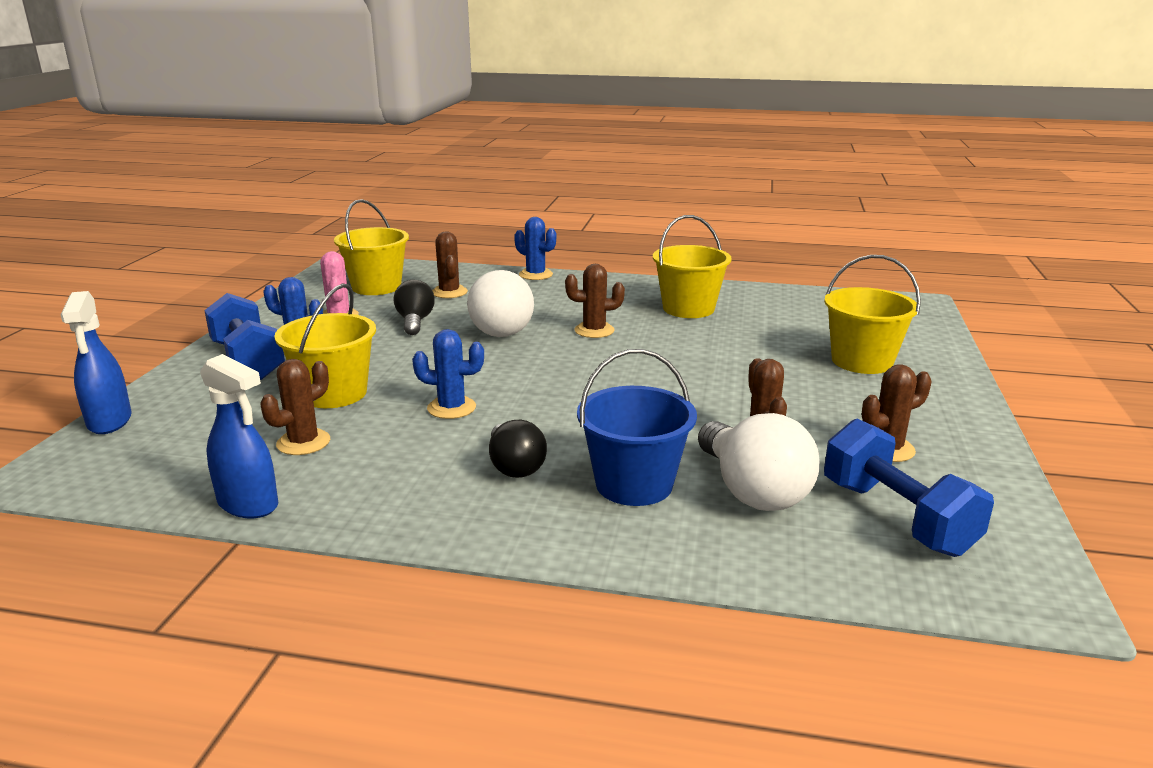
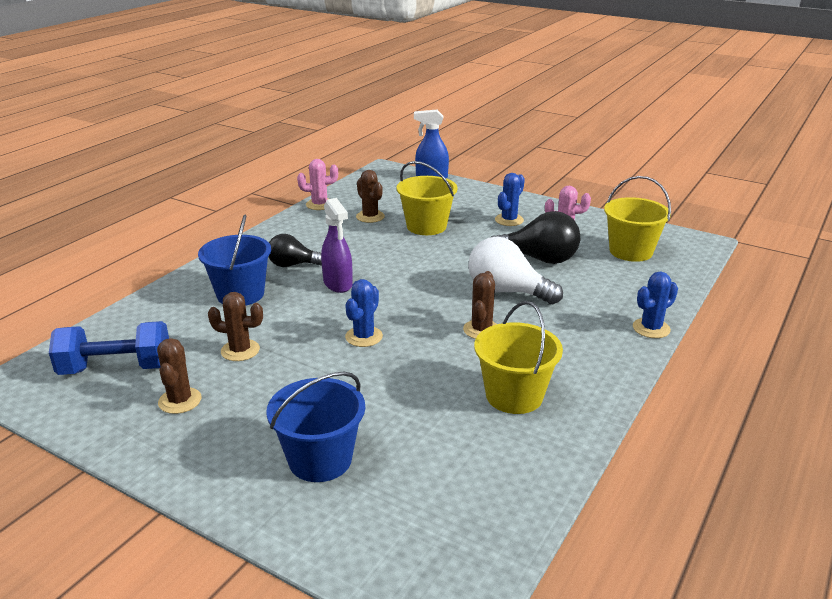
camera: 110 degrees right, 5 degrees up
(248, 361) = (493, 206): blue dumbbell -> none
(248, 504) = (319, 204): blue spray bottle -> pink cactus
(415, 322) = (539, 259): black light bulb -> black light bulb, size x1.57
(449, 292) = (607, 279): brown cactus -> none
(451, 408) = (380, 256): blue cactus -> blue cactus (364, 337)
(551, 419) = (338, 284): none -> purple spray bottle
(752, 491) = (194, 329): white light bulb -> none
(862, 361) = (320, 459): yellow bucket -> blue bucket

